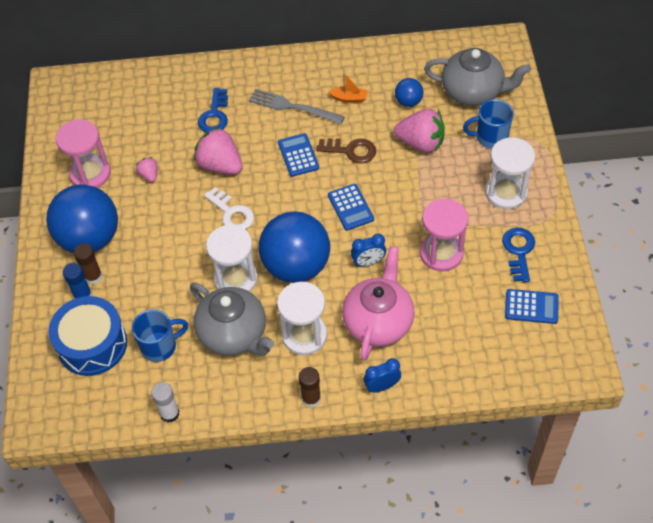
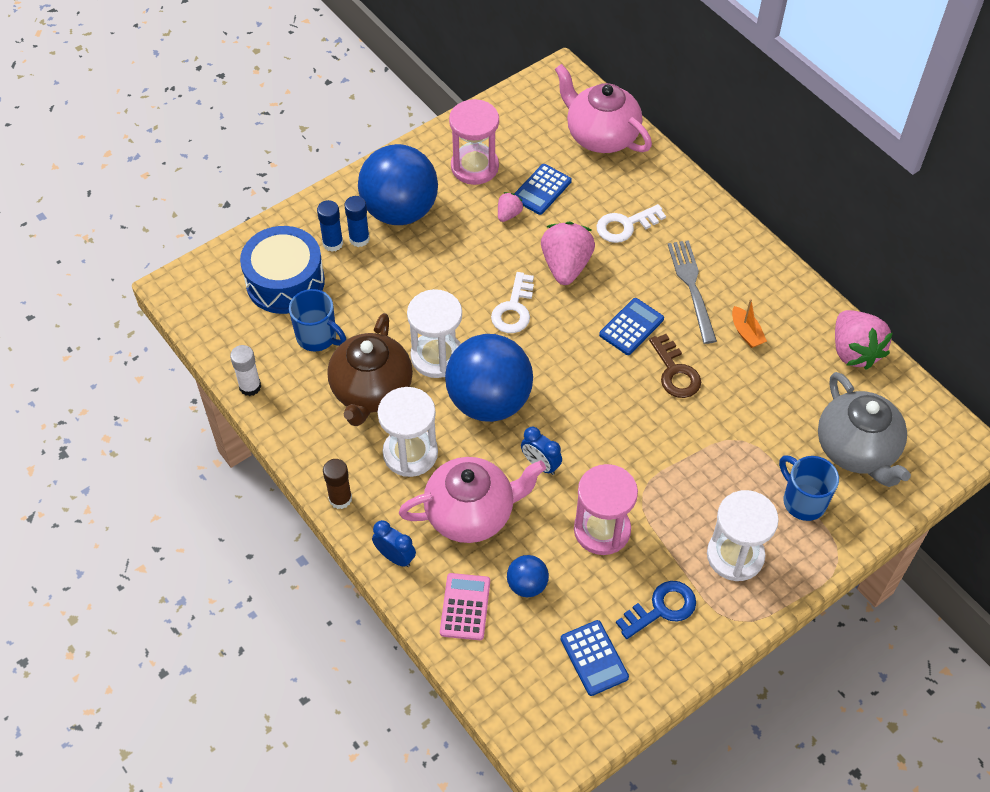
camera: 55 degrees right, 0 degrees up
(93, 276) = (359, 239): brown glue stick -> blue glue stick
(128, 89) = (601, 136): none -> pink teapot
(215, 115) = (625, 226): blue key -> white key
(234, 334) = (371, 391): grey teapot -> brown teapot
(350, 207) = (599, 411): blue calculator -> blue calculator (541, 190)
(408, 101) = (788, 392): blue ball -> blue ball (527, 585)
(421, 143) = (739, 434): pink strawberry -> pink strawberry (854, 351)
(448, 362) = (465, 607): none -> pink calculator

